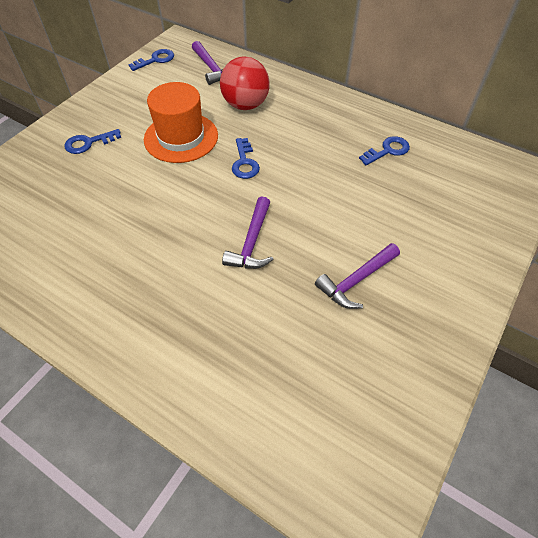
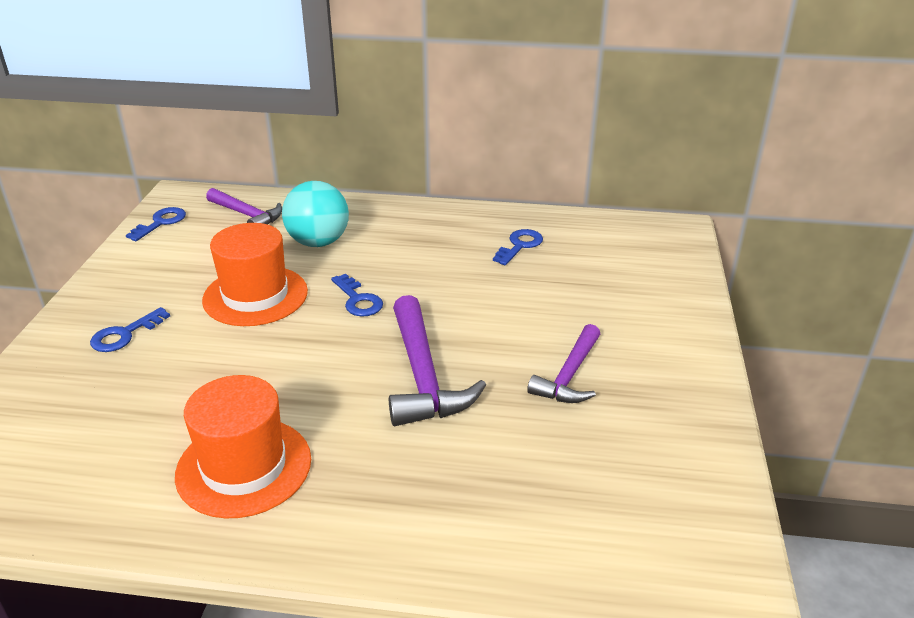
camera: 25 degrees left, 20 degrees down
(101, 271) = (244, 467): none -> orange hat
(245, 105) = (318, 242): red ball -> turquoise ball
(252, 242) = (423, 376): purple hammer -> purple hammer, size x1.53

